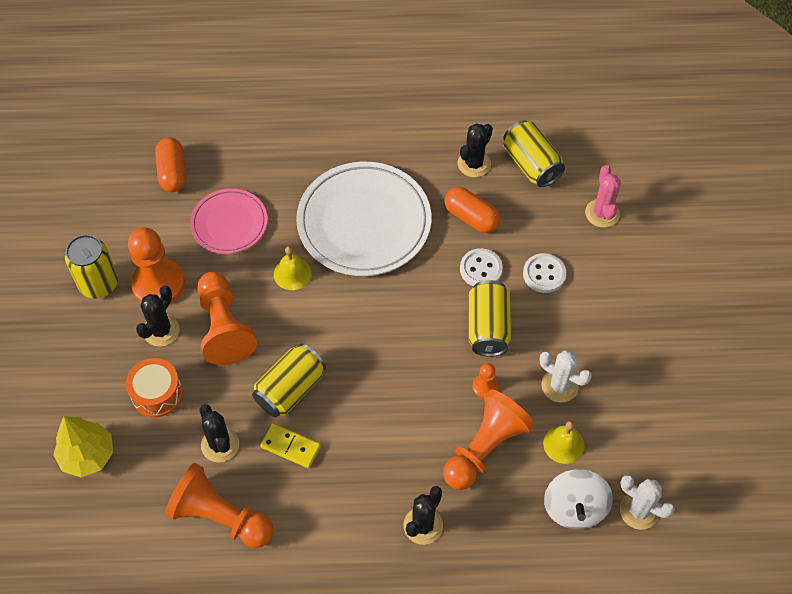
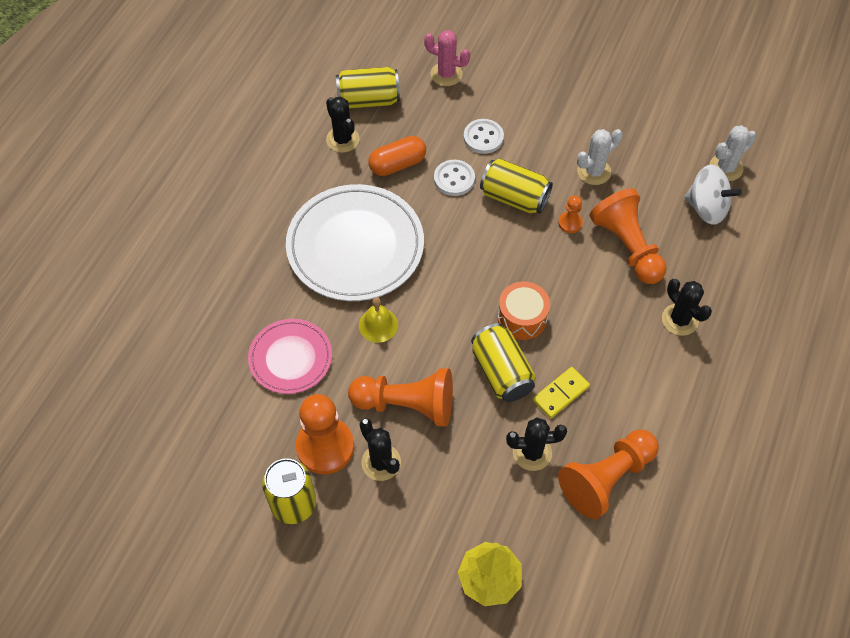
camera: 65 degrees left, 0 degrees up
(157, 393) = (450, 490): orange drum -> orange drum (522, 317)
(172, 172) = (197, 388): orange capsule -> none
(563, 444) = (647, 191): yellow bell -> none

